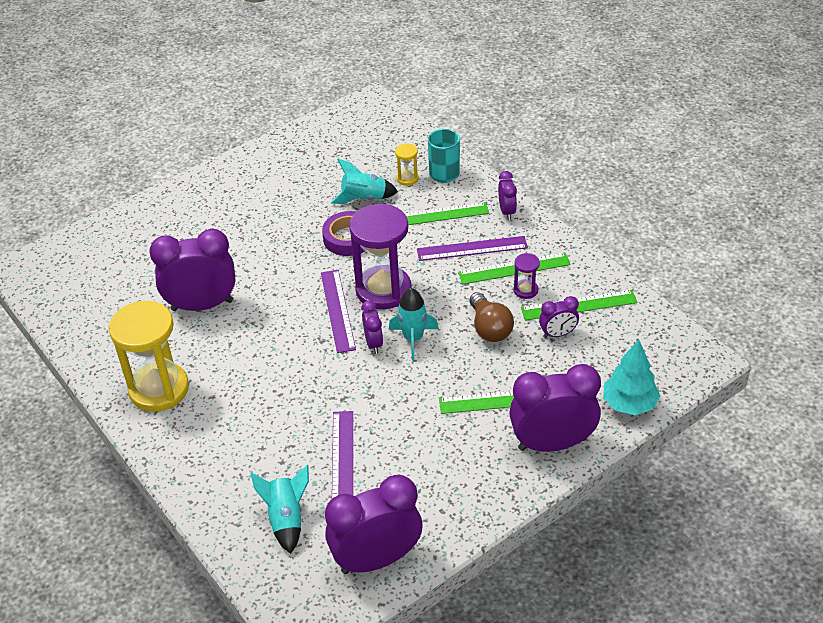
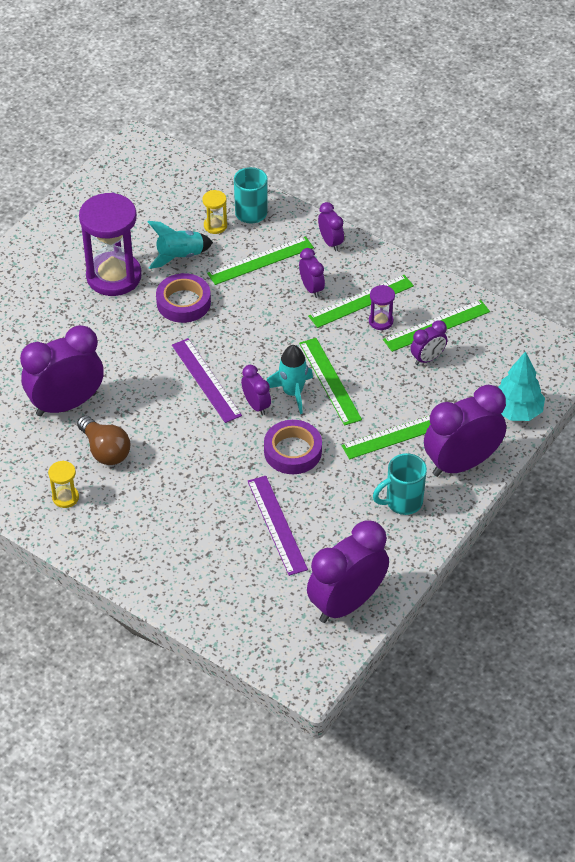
camera: 20 degrees left, 5 degrees up
(159, 389) = (65, 497): yellow hourglass -> yellow hourglass, size x0.44
(286, 519) = (248, 588): turquoise rocket -> none
(383, 290) = (242, 350): purple hourglass -> purple hourglass (114, 276)
(389, 394) = (292, 451): none -> purple tape
(453, 335) = (330, 381): none -> green ruler
(472, 248) = (311, 288): purple ruler -> purple clock
(477, 468) = (402, 502): none -> turquoise mug
(489, 328) = (361, 366): brown light bulb -> brown light bulb (105, 450)

